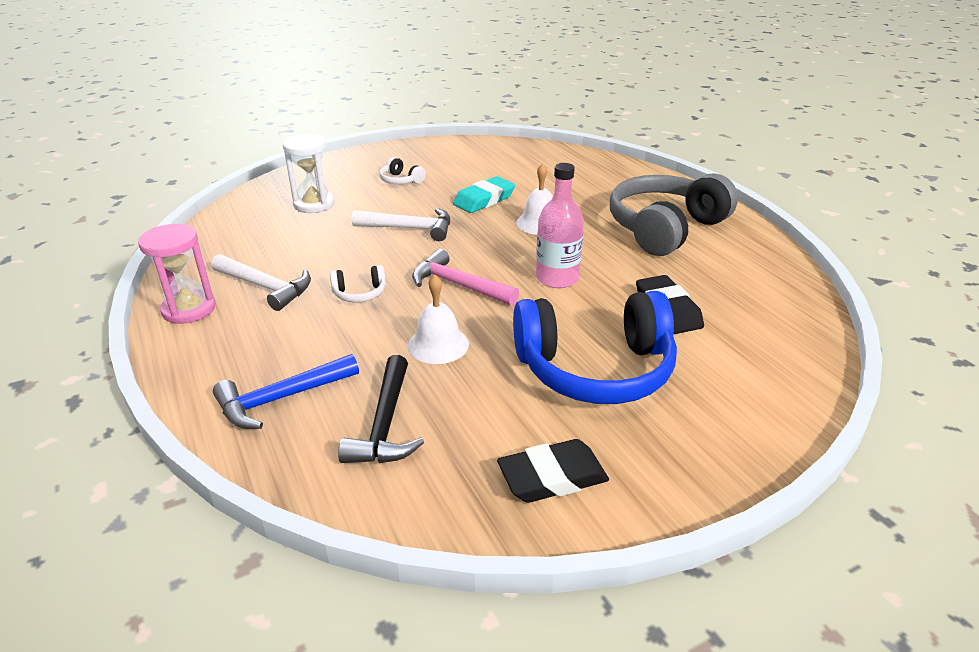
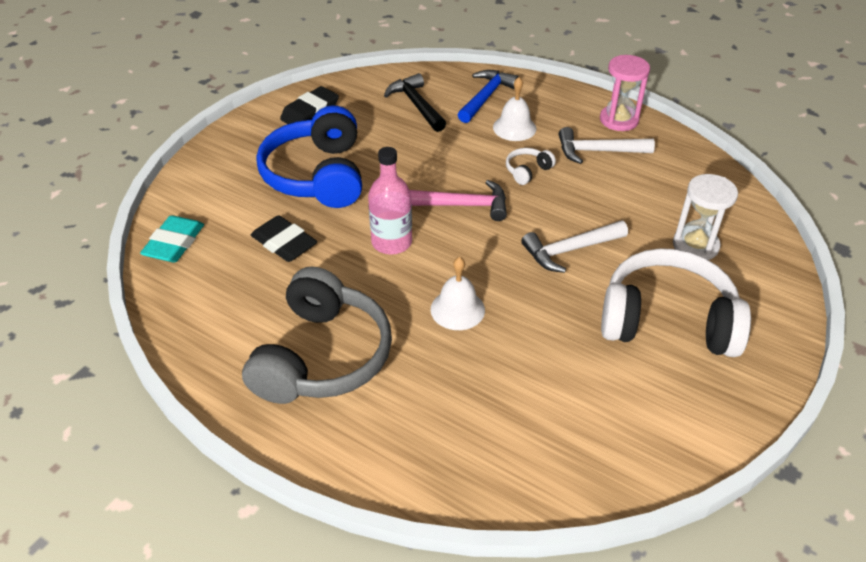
camera: 150 degrees right, 10 degrees up
(401, 180) = (667, 321): white headphones -> white headphones, size x2.46
(438, 344) = (432, 155): white bell -> white bell (514, 128)
(484, 200) = (545, 325): turquoise eraser -> turquoise eraser (174, 243)
(595, 368) = (318, 175): blue headphones -> blue headphones turned 60 degrees counterclockwise

